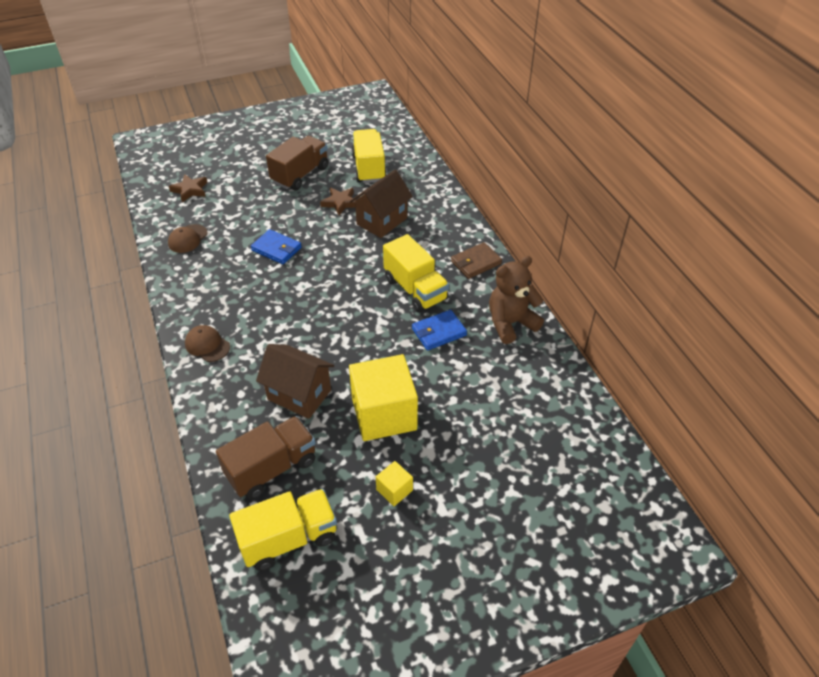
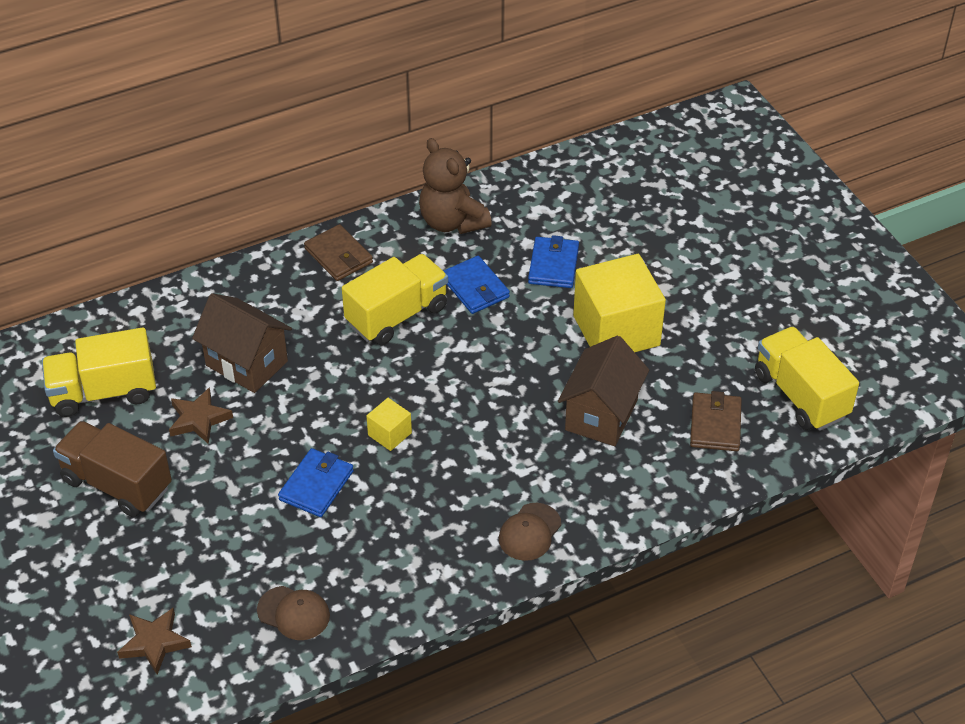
camera: 95 degrees left, 0 degrees up
(272, 468) = (715, 425): brown truck -> brown wallet
(394, 490) = (718, 313): yellow cube -> yellow cube (389, 434)
(460, 380) = (553, 265): none -> blue wallet

